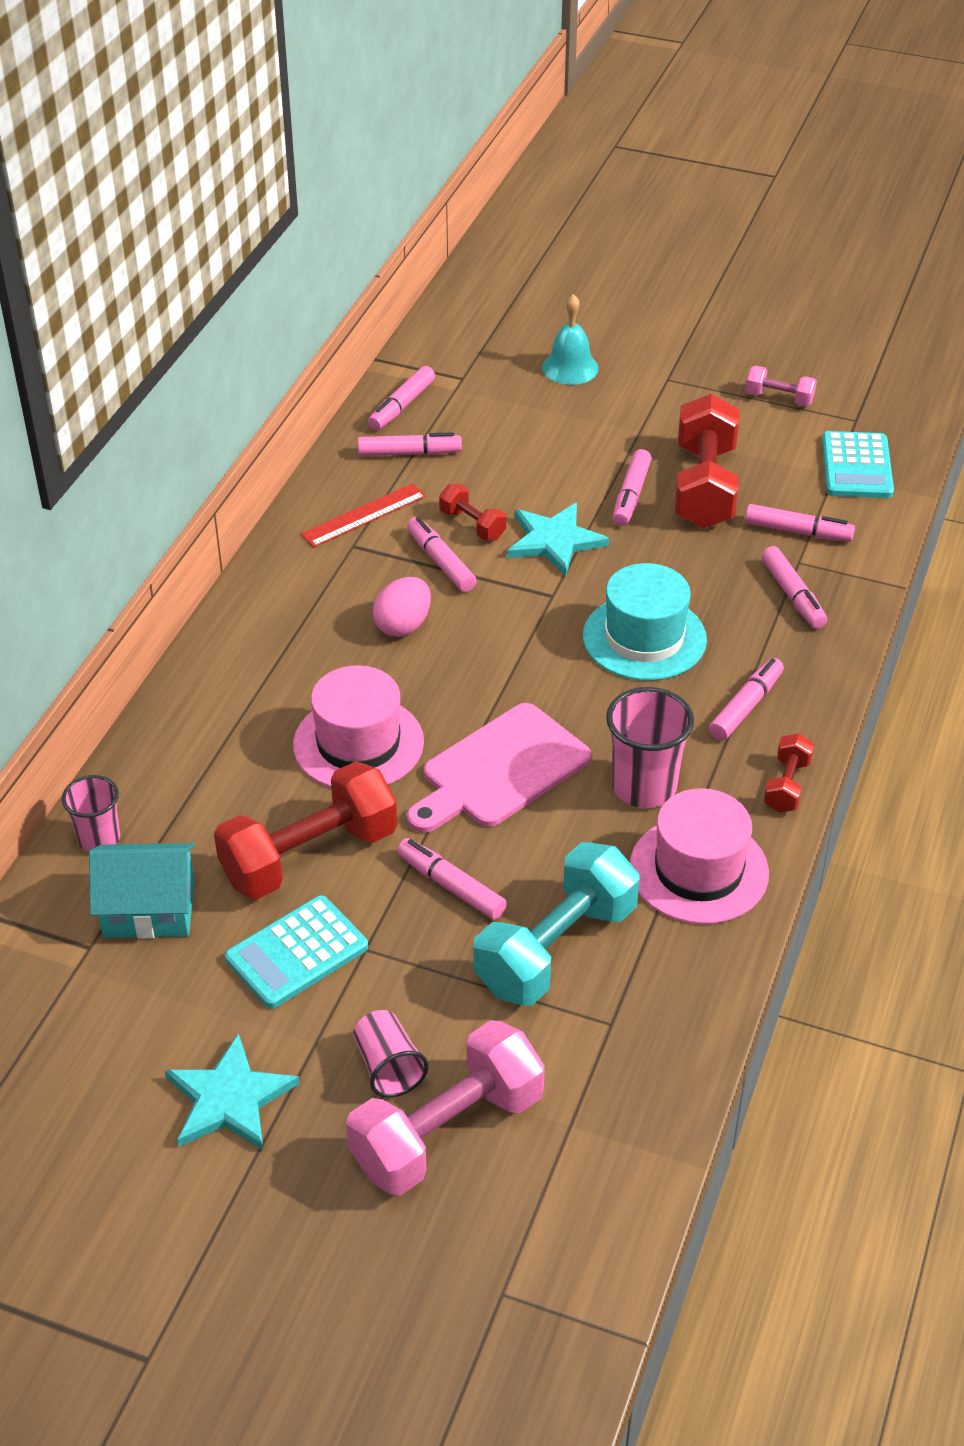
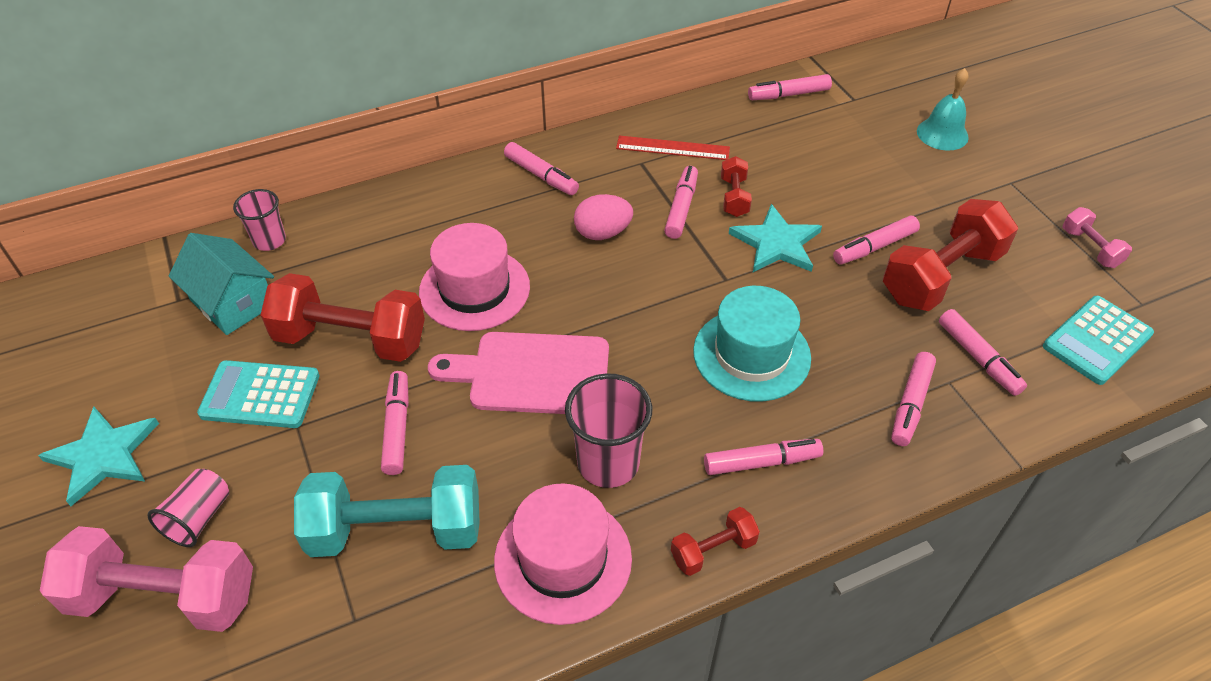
camera: 45 degrees right, 5 degrees up
(409, 453) = (754, 126): pink marker -> pink marker (541, 175)

